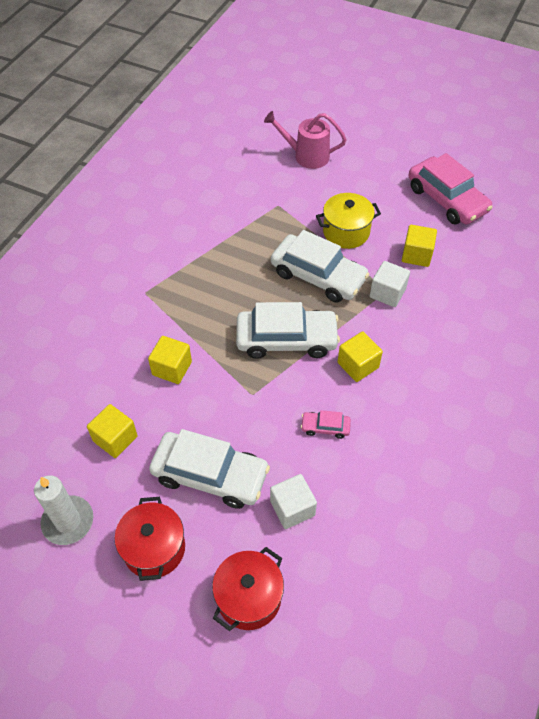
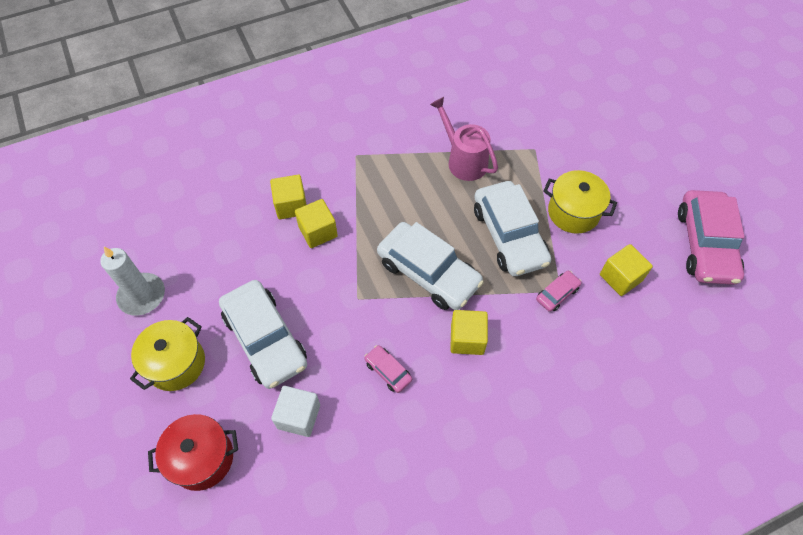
camera: 40 degrees right, 5 degrees up
(115, 439) = (228, 257): yellow cube -> yellow cube (291, 205)
(154, 548) = (176, 363): red pot -> yellow pot
(306, 156) = (604, 119): pink watering can -> pink watering can (463, 160)
(387, 293) = (557, 294): white cube -> pink car

